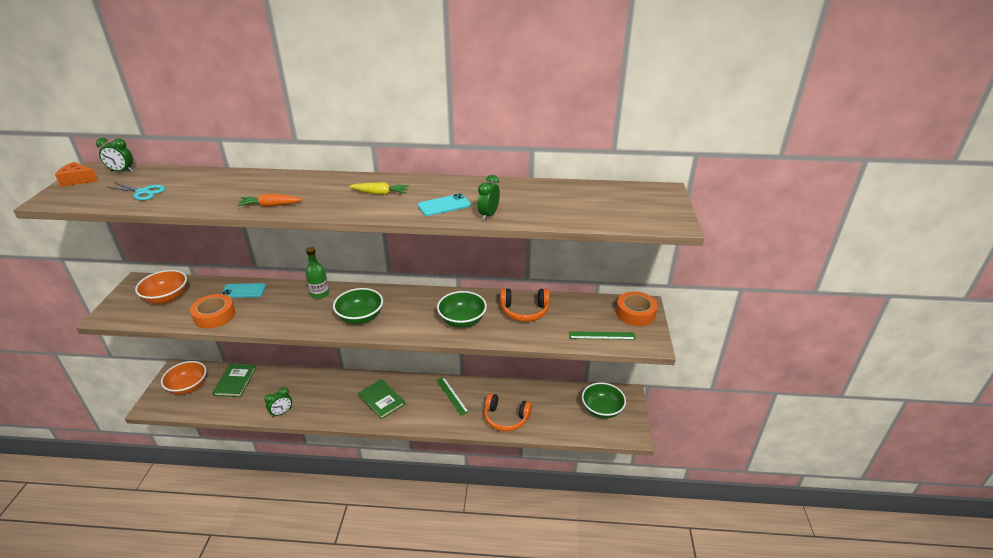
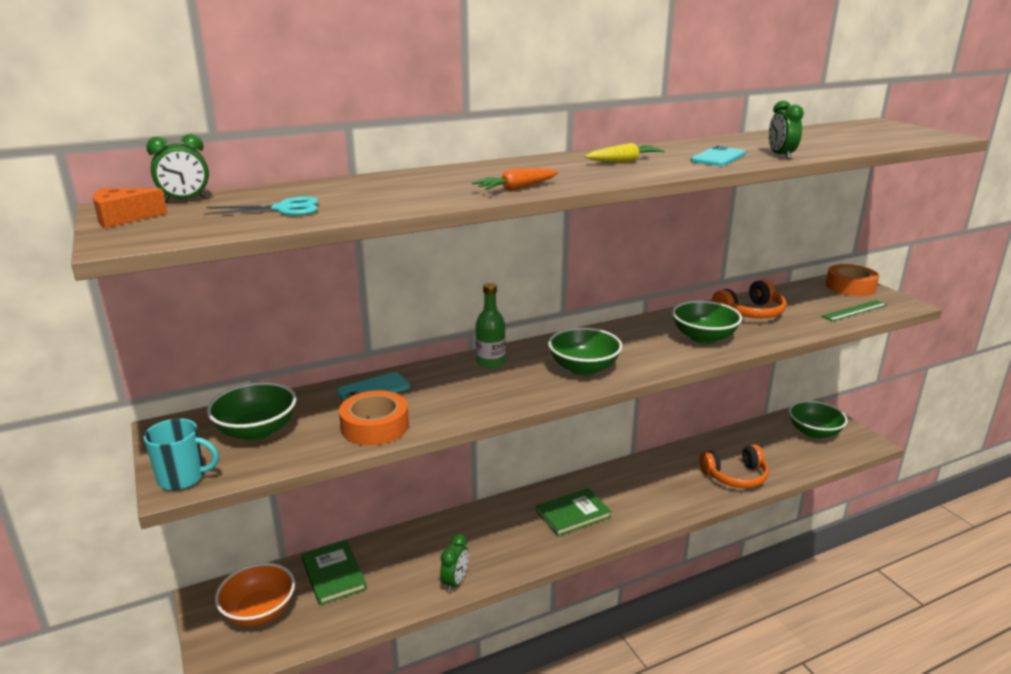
camera: 30 degrees left, 10 degrees down
(111, 314) = (183, 478): none -> turquoise mug
(167, 297) = (256, 431): orange bowl -> green bowl
(382, 400) = (573, 514): green book -> green book turned 45 degrees counterclockwise
(452, 396) = (649, 478): green ruler -> none

